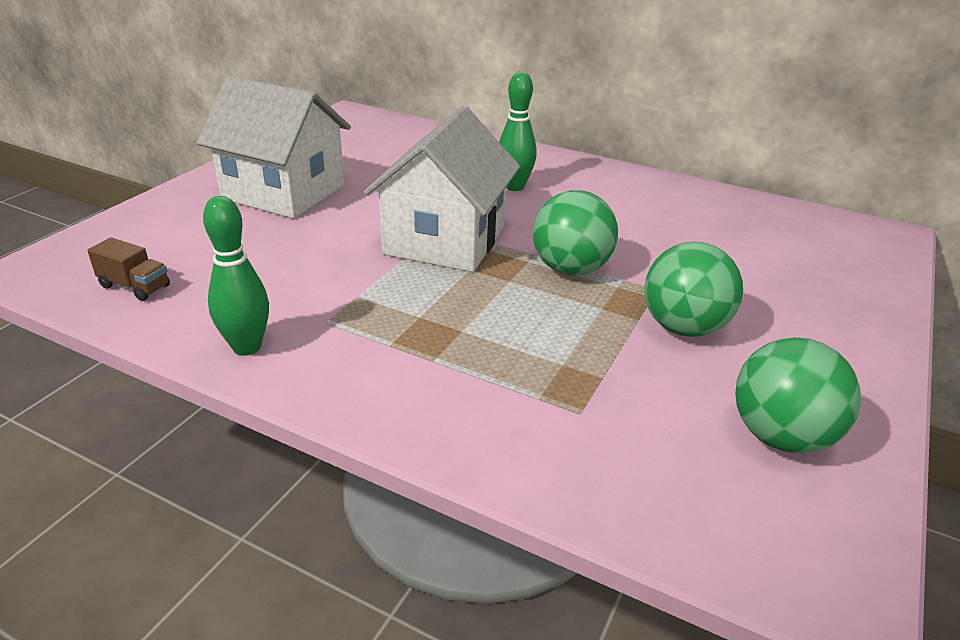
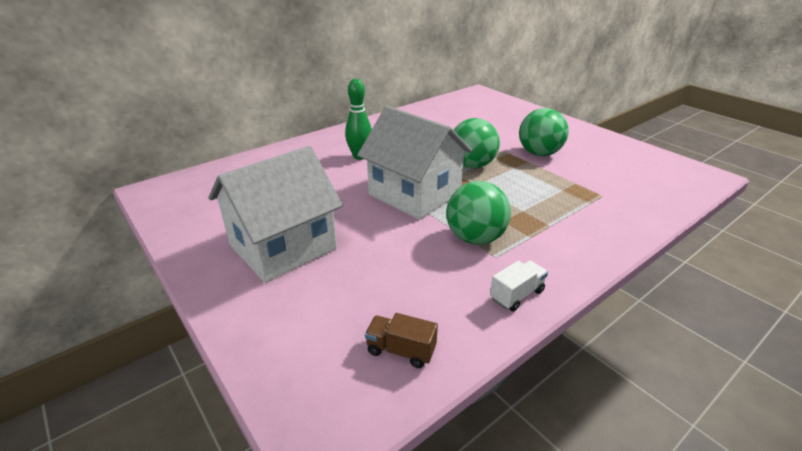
camera: 65 degrees left, 0 degrees up
(135, 286) = (401, 350): brown truck -> brown truck turned 120 degrees counterclockwise
(247, 347) = (516, 295): green bowling pin -> white truck
(781, 437) = (623, 158): green ball -> green ball (475, 238)

